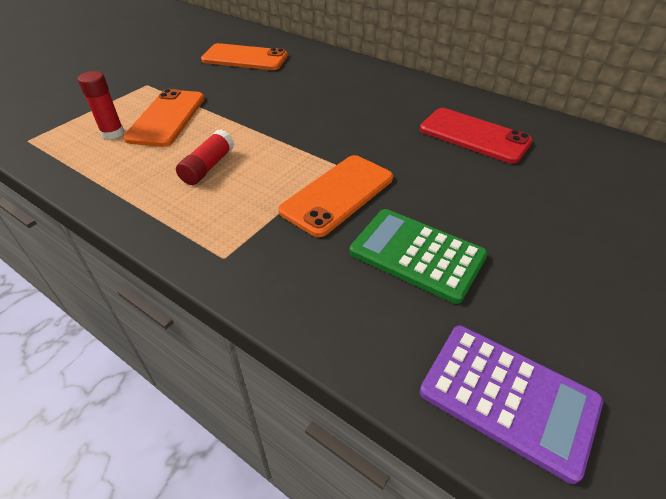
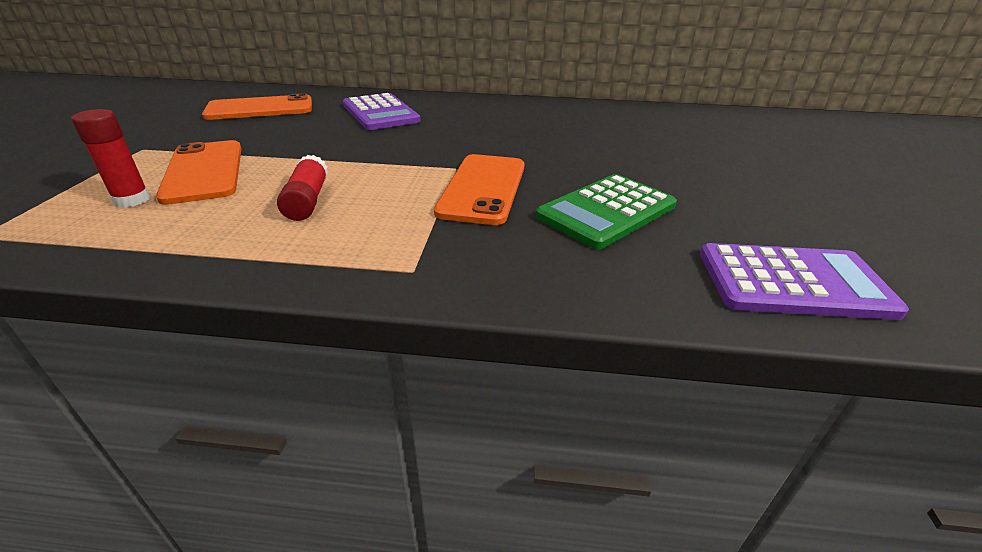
camera: 30 degrees left, 10 degrees down
(328, 83) = (380, 113): none -> purple calculator
(417, 254) = (606, 211): green calculator -> green calculator turned 45 degrees counterclockwise
(474, 136) = (559, 124): red phone -> none

